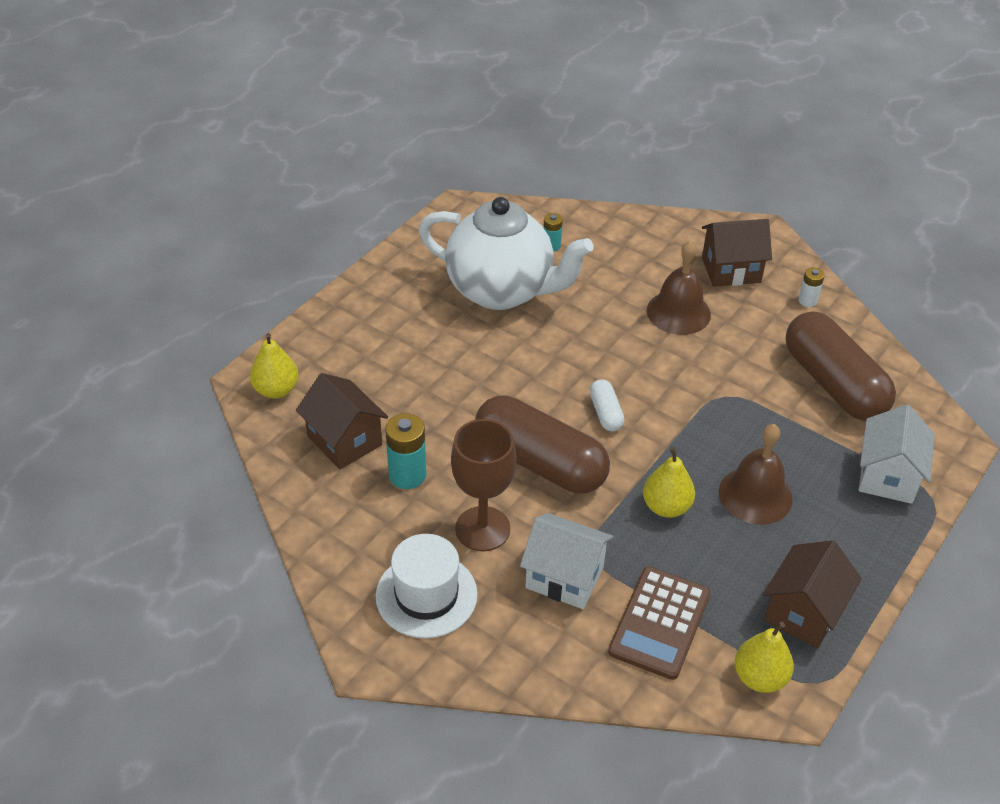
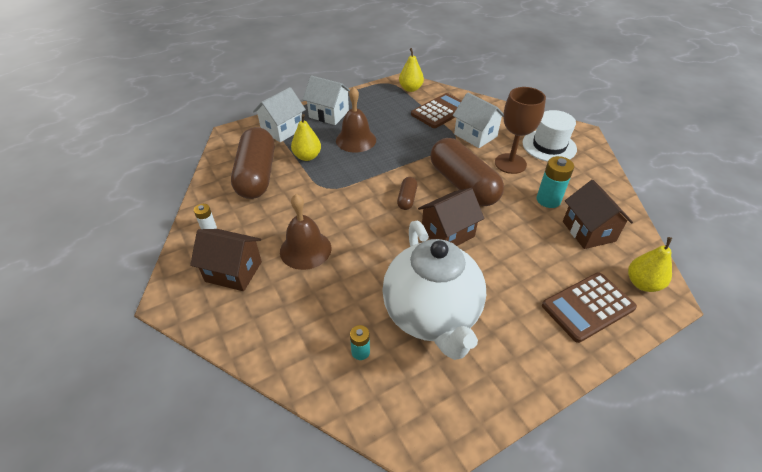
camera: 155 degrees left, 0 degrees up
(340, 346) = (588, 307): none -> brown calculator
(501, 291) = (431, 316): white teapot -> white teapot turned 150 degrees counterclockwise
(606, 413) = (407, 199): white capsule -> brown capsule
(666, 507) = (405, 147): yellow pear -> yellow pear (307, 156)
(803, 612) = (374, 100): brown house -> brown house (447, 233)
(849, 540) = (329, 114): none -> white house

